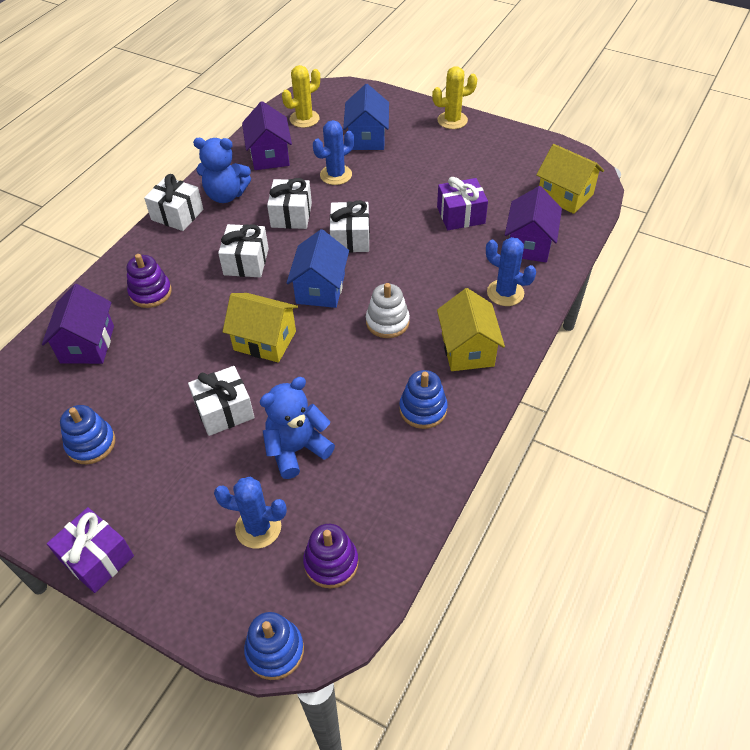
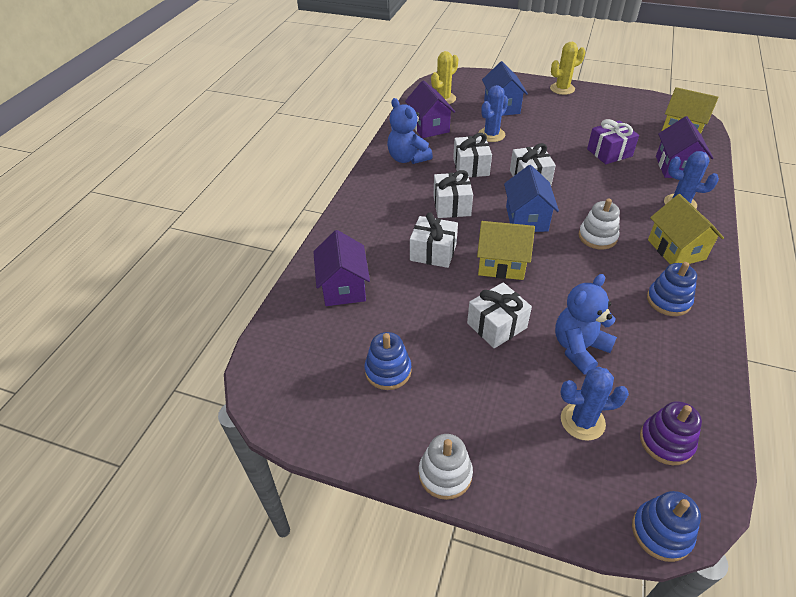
camera: 10 degrees left, 5 degrees down
(97, 558) = (445, 474): purple gift -> white stacking toy
(150, 292) = (380, 239): purple stacking toy -> none
(177, 214) = (373, 177): white gift -> white gift (433, 252)
(226, 195) = (407, 158): blue teddy bear -> blue teddy bear turned 60 degrees clockwise

